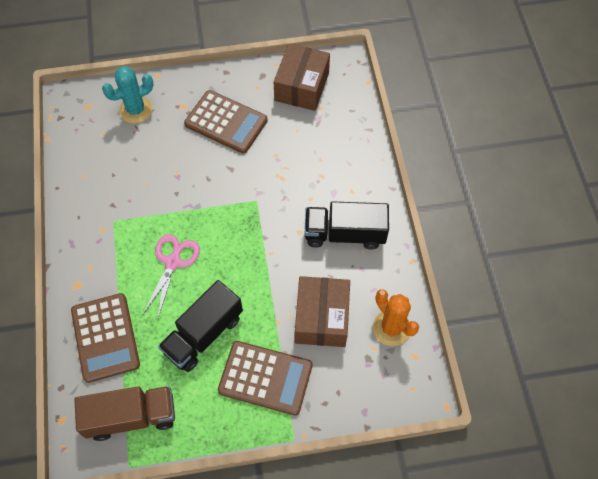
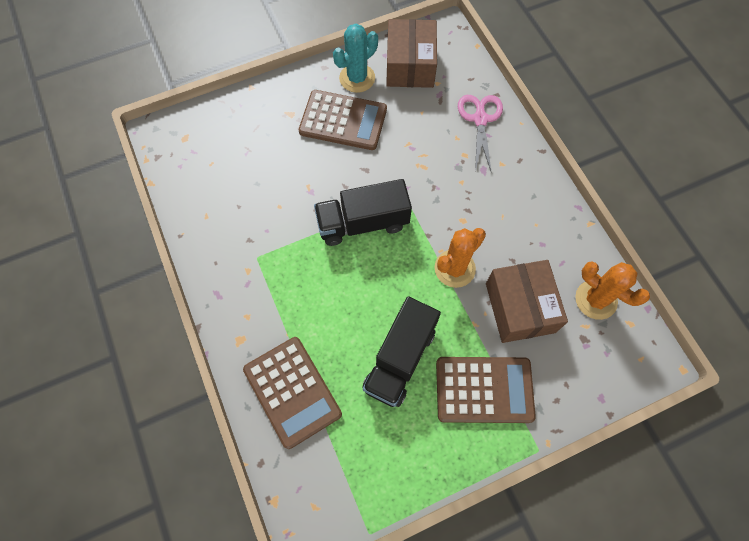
camera: 15 degrees left, 5 degrees up
(131, 417) = (352, 475): brown truck -> none
(136, 110) = (240, 129): turquoise cactus -> turquoise cactus (357, 78)
(173, 262) = (338, 287): pink scissors -> pink scissors (480, 119)
(277, 271) = (454, 268): none -> orange cactus
(344, 234) = (511, 211): black truck -> black truck (362, 223)

